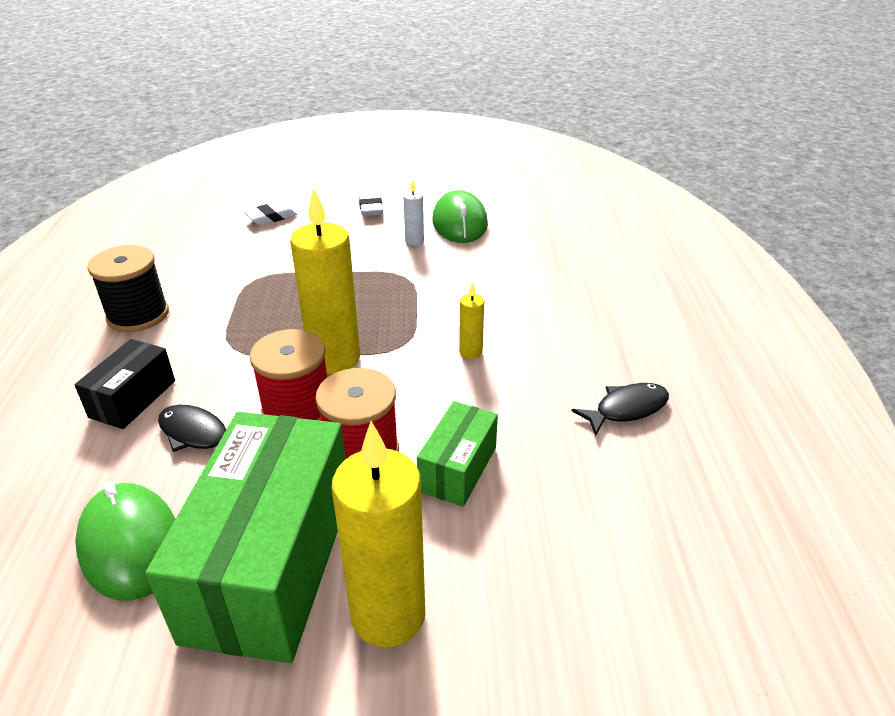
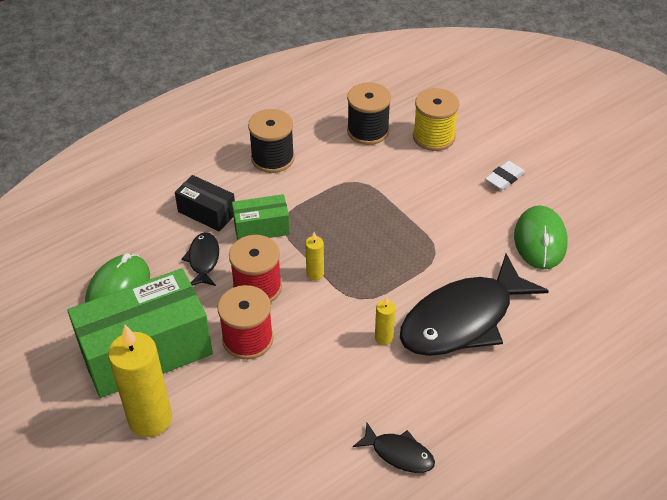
camera: 55 degrees right, 10 degrees up
(133, 399) = (207, 213): black box -> black box turned 45 degrees clockwise
(205, 245) = (368, 131): none -> black spool
(271, 217) = (433, 137): white eraser -> yellow spool
(334, 359) = (315, 274): yellow candle -> yellow candle, size x0.45
(414, 241) = (485, 230): white candle -> none
(458, 469) = (271, 391): green box -> green box (261, 228)
(459, 223) = (540, 240): green mouse -> green mouse turned 45 degrees counterclockwise
(500, 297) = (463, 319): none -> black fish

